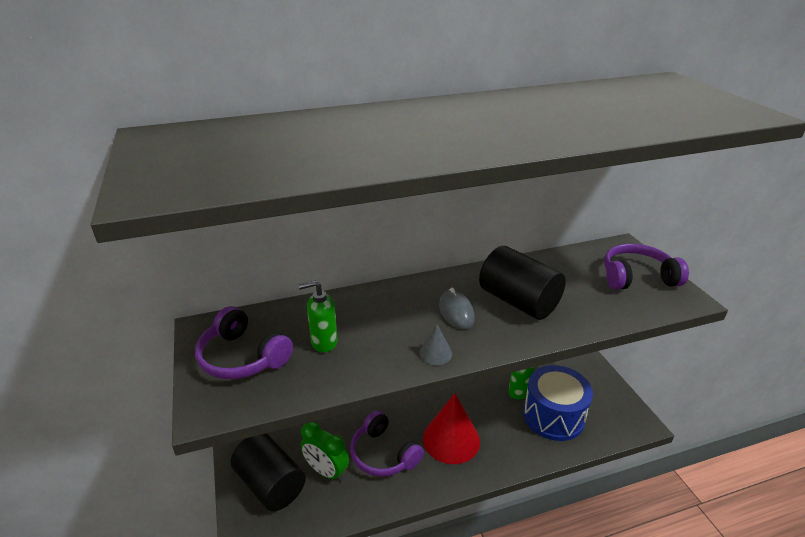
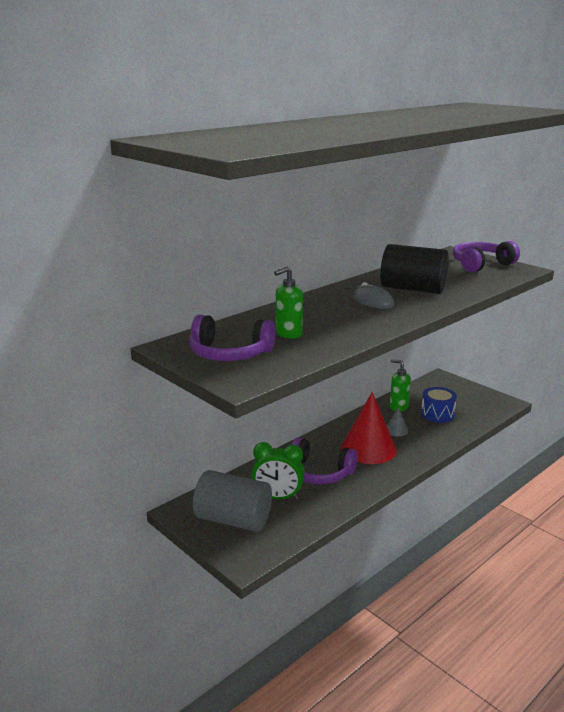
camera: 25 degrees left, 10 degrees down
(271, 484) = (233, 520): black cylinder -> grey cylinder
(435, 353) = (384, 322): grey cone -> grey cone (396, 430)
(553, 416) = (437, 414): blue drum -> blue drum, size x0.59

